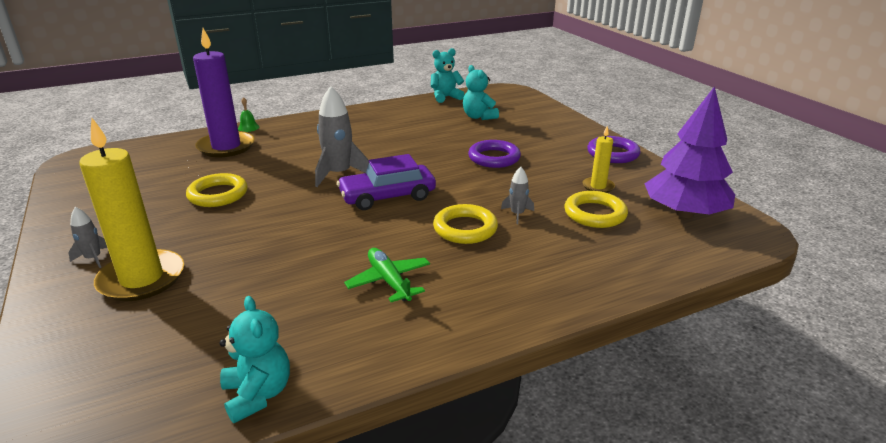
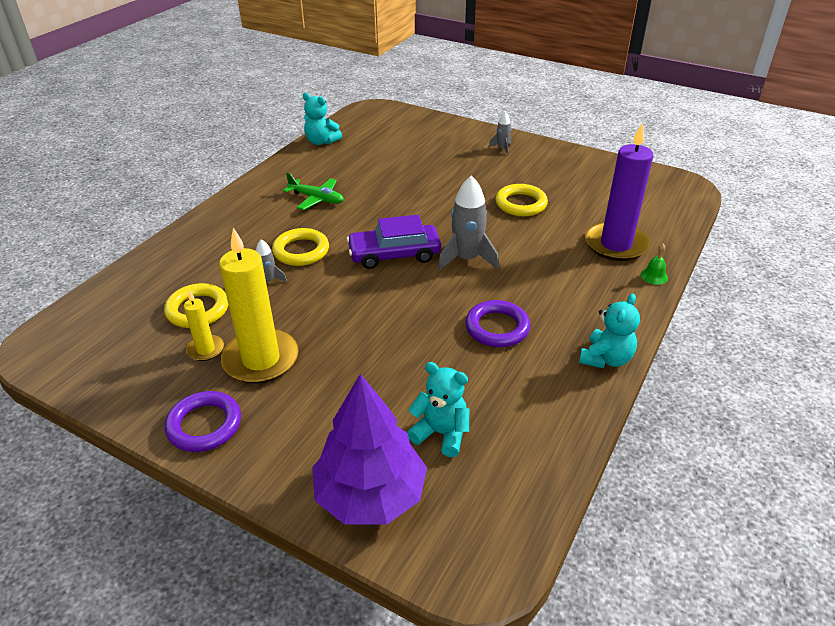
camera: 145 degrees right, 10 degrees up
(142, 279) = (455, 151): yellow candle -> yellow candle (261, 359)
(387, 196) = (394, 254): purple car -> purple car turned 135 degrees counterclockwise
(445, 97) = (548, 471): turquoise teddy bear -> turquoise teddy bear (606, 359)
(494, 158) = (345, 347): purple ring -> purple ring (497, 328)
(684, 213) = (107, 347): purple tree -> purple tree (370, 494)

